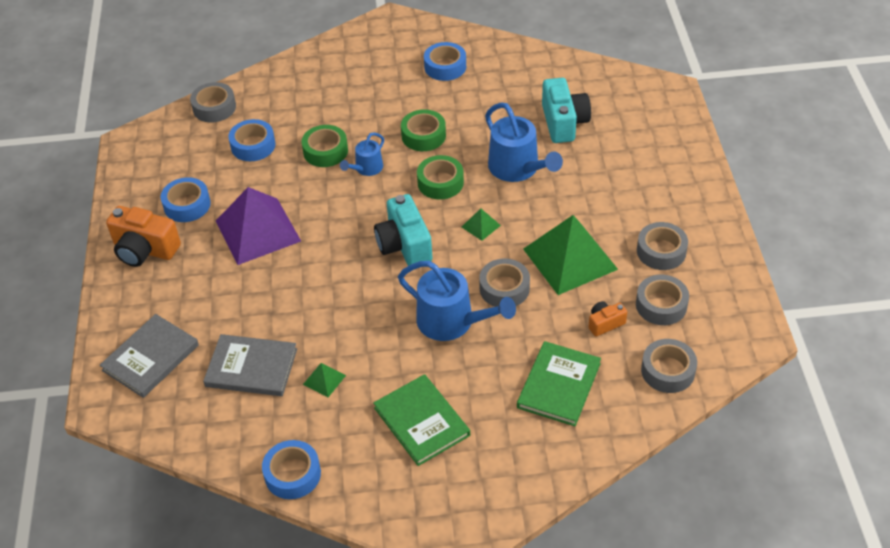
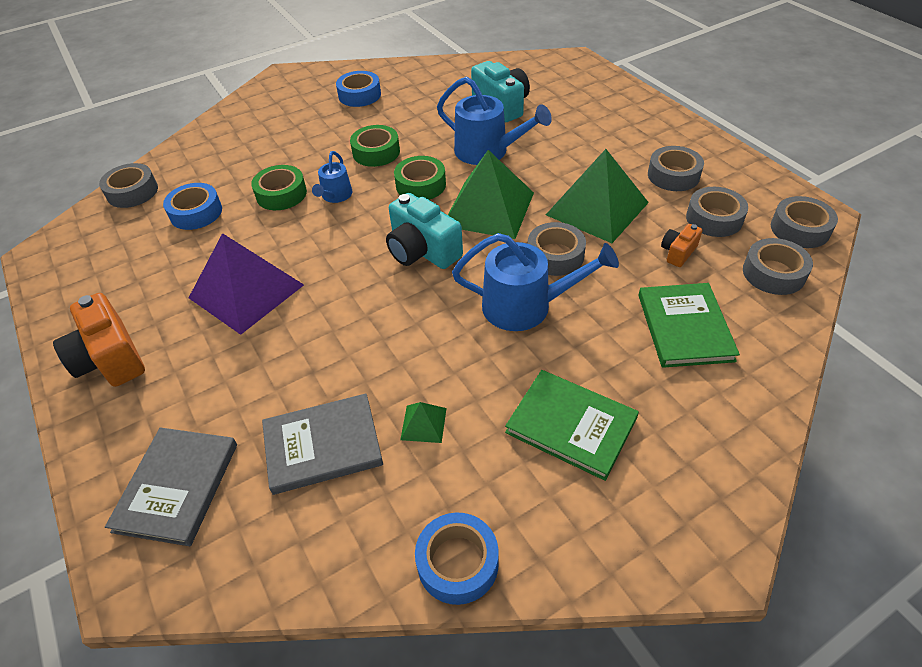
camera: 25 degrees left, 0 degrees up
(145, 250) = (110, 358): orange camera -> orange camera turned 60 degrees clockwise
(187, 205) = (144, 293): blue tape -> none
(481, 226) = (488, 208): green pyramid -> green pyramid, size x2.39
(726, 342) = (800, 229): none -> grey tape

